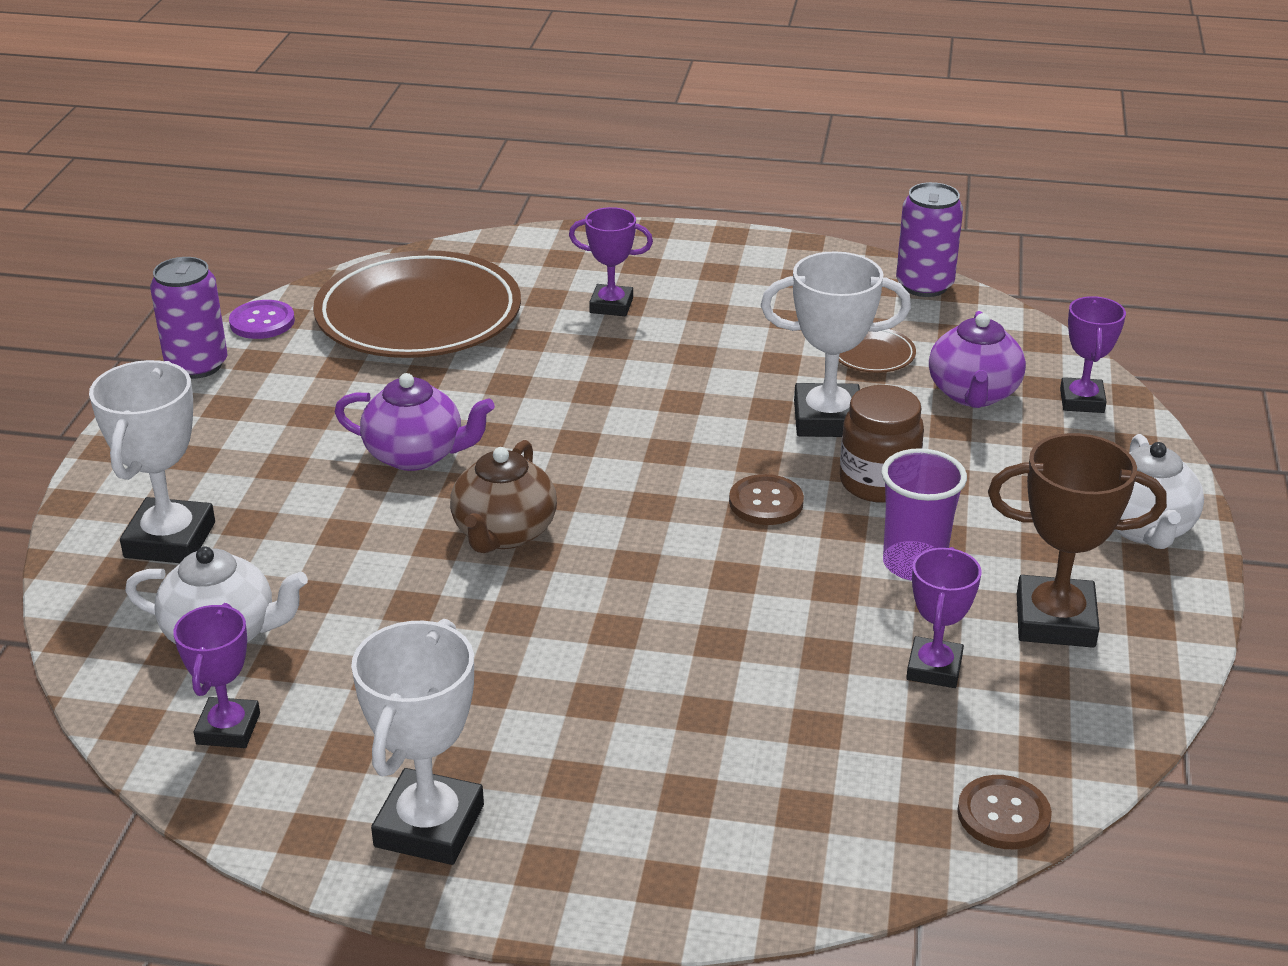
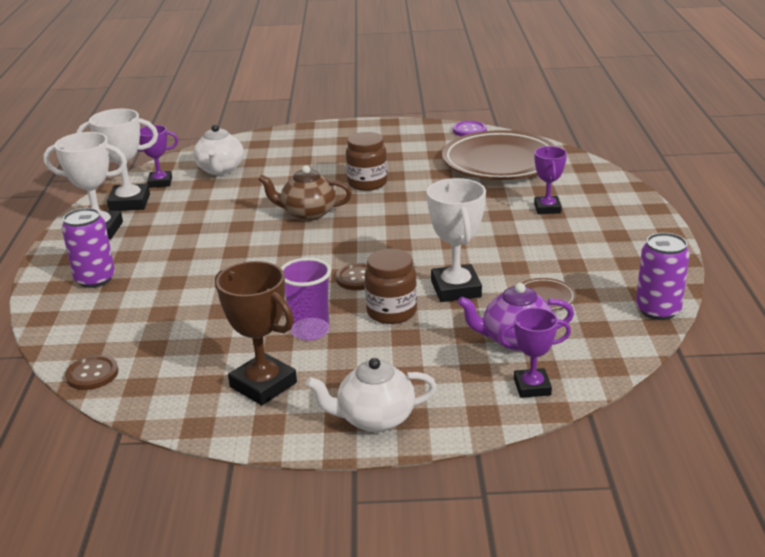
camera: 80 degrees right, 5 degrees down
(170, 540) = (283, 148): white trophy -> white trophy (129, 203)
(197, 365) = (422, 125): purple can -> purple can (95, 279)
(416, 455) = (367, 183): purple teapot -> brown jar
(934, 668) = (213, 344): purple trophy -> none
(1055, 620) = (263, 385): brown trophy -> brown trophy turned 45 degrees counterclockwise

